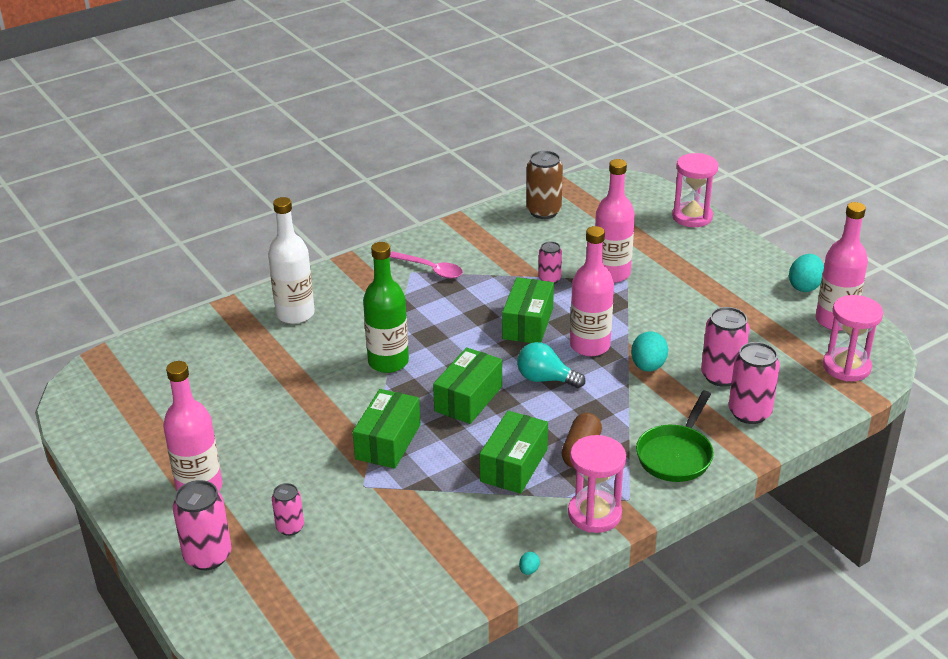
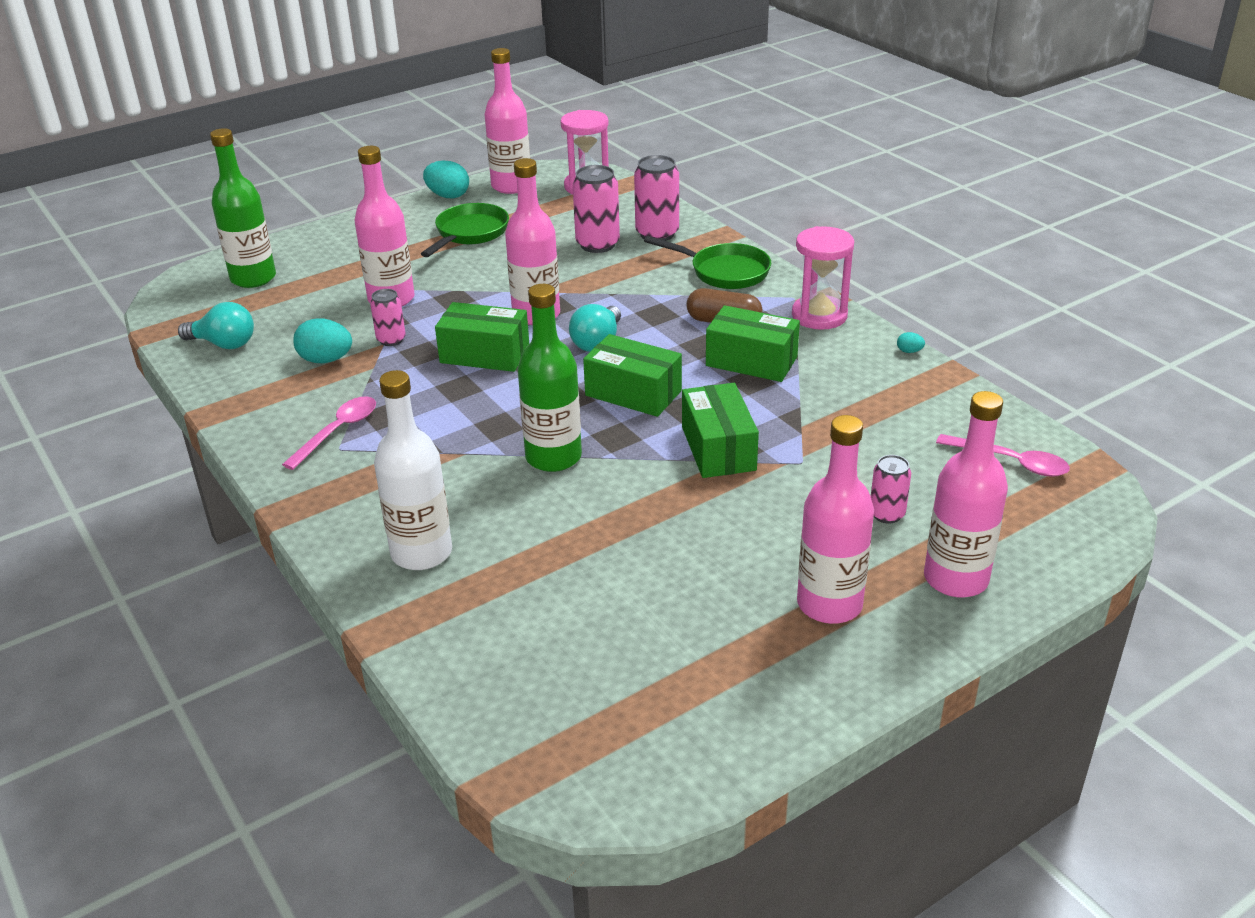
camera: 90 degrees left, 0 degrees up
(208, 556) = (955, 579): pink can -> pink bottle
(344, 614) = (1011, 462): none -> pink spoon
(388, 442) = (718, 448): green box -> green box turned 60 degrees clockwise
(543, 211) = (224, 344): brown can -> turquoise light bulb
(639, 210) = (253, 278): none -> green bottle
(648, 366) = (578, 282): turquoise egg -> turquoise egg (326, 360)
(692, 217) = (285, 247): pink hourglass -> none
(731, 303) = (469, 233): none -> green pan

